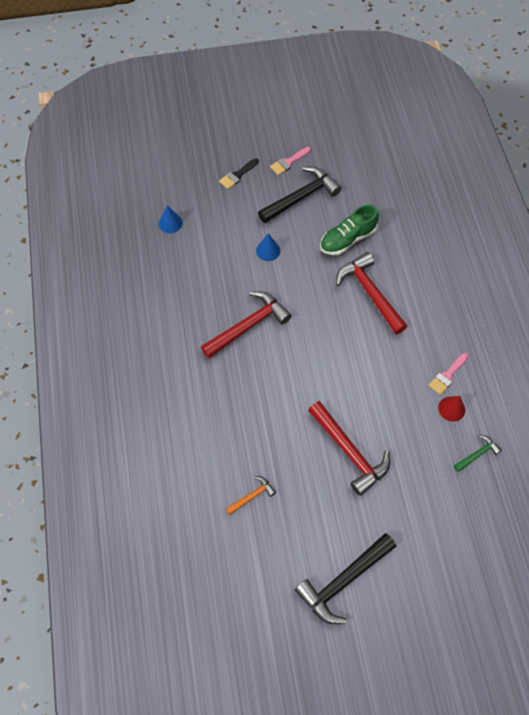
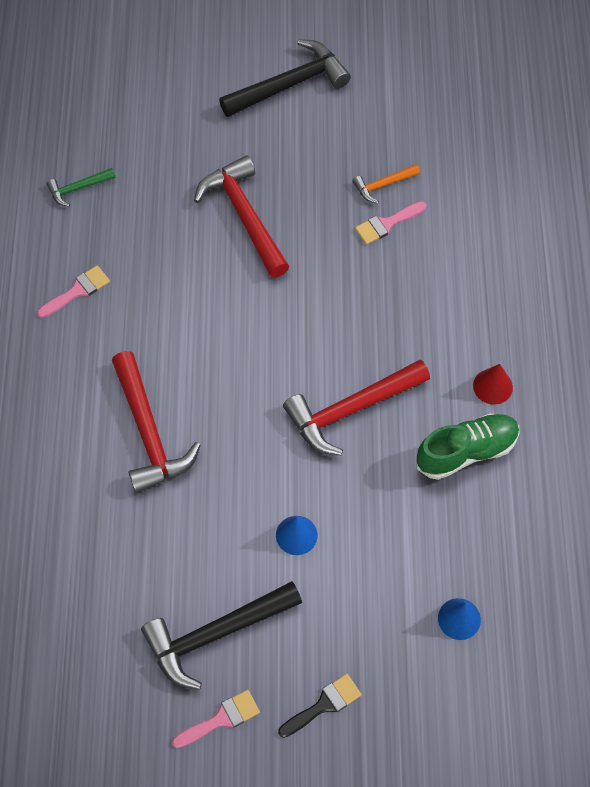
camera: 170 degrees left, 0 degrees up
(244, 463) = (387, 224): none -> pink brush
(347, 239) = (156, 534): green shoe -> green shoe (466, 451)
(451, 408) = (89, 247): red cone -> red cone (492, 386)

